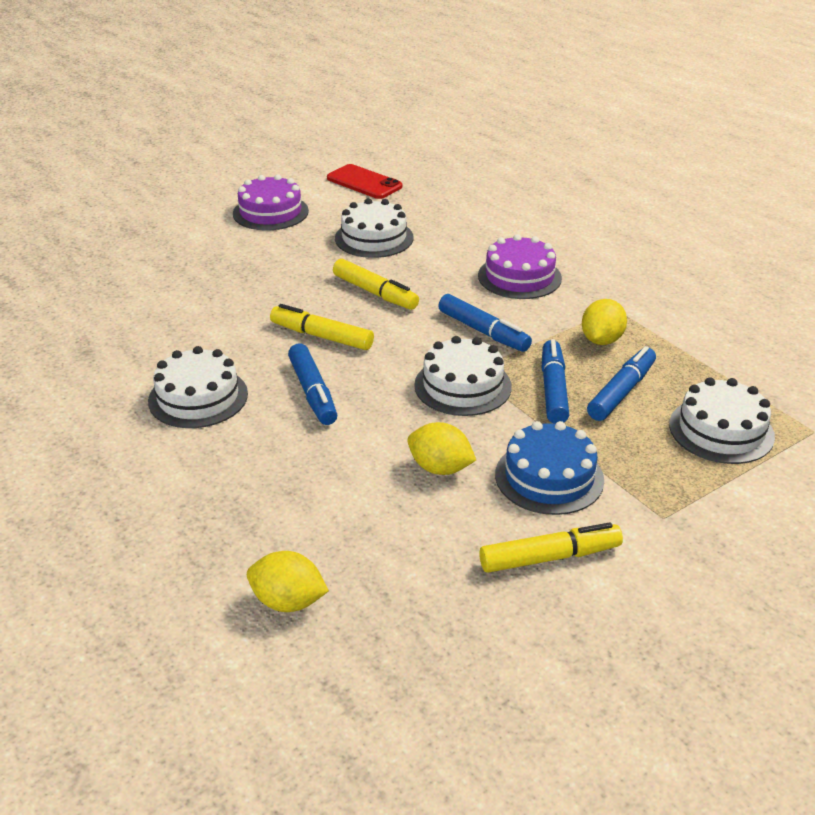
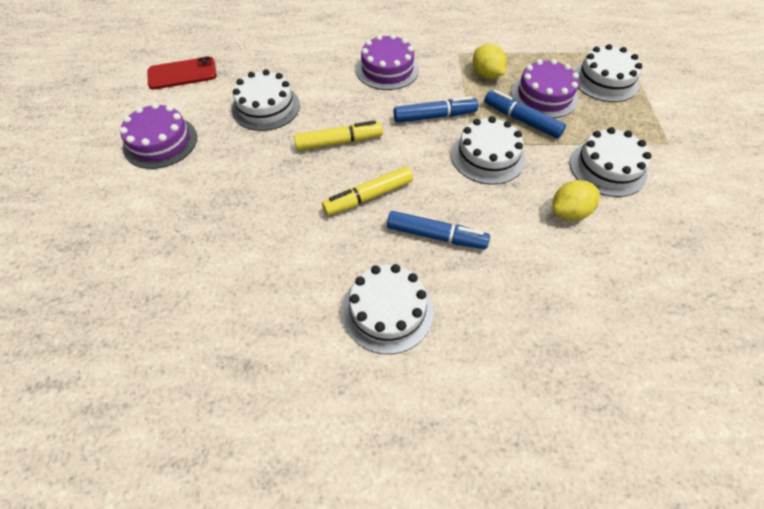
camera: 55 degrees left, 20 degrees up
(288, 602) = (671, 365): yellow lemon -> none
(549, 477) = (607, 168): blue cake -> white cake
(550, 557) = (683, 207): yellow marker -> none
(621, 392) = (544, 95): blue marker -> purple cake

